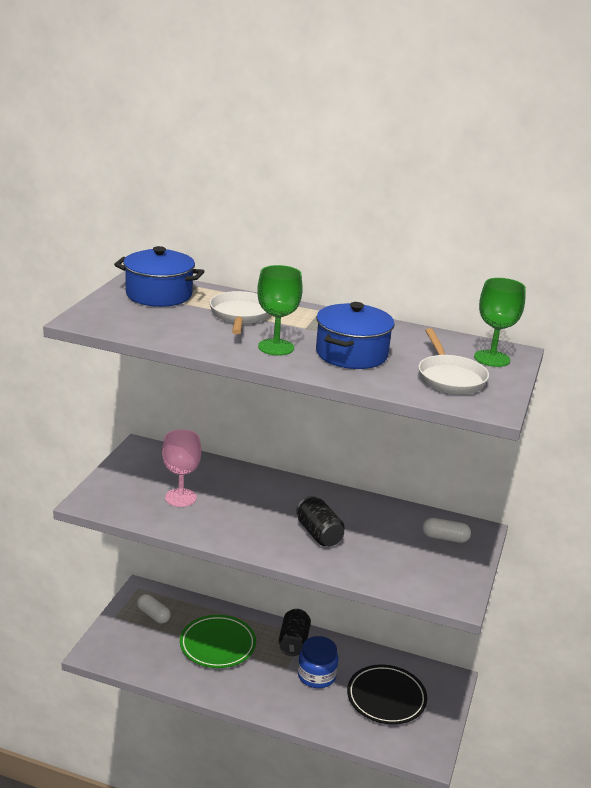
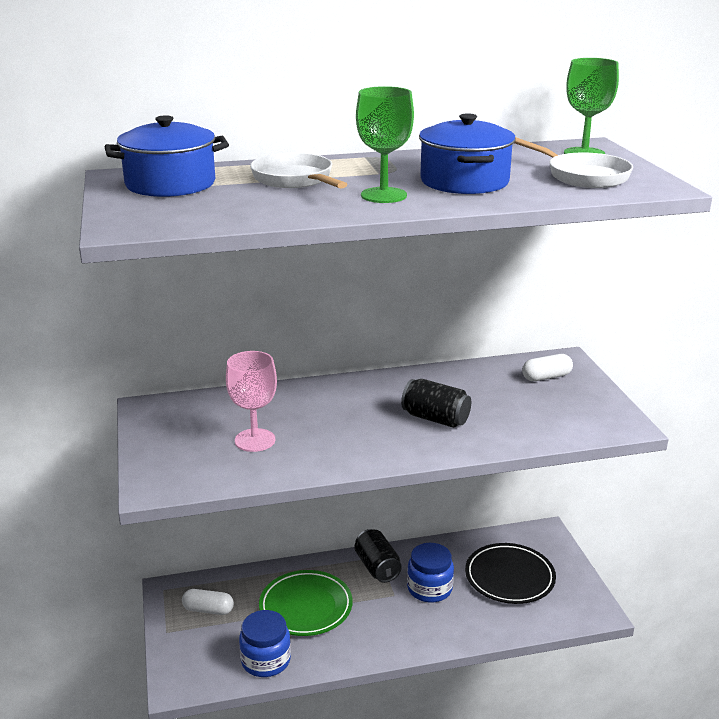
camera: 30 degrees left, 0 degrees up
(159, 667) = (266, 660): none -> blue jar

